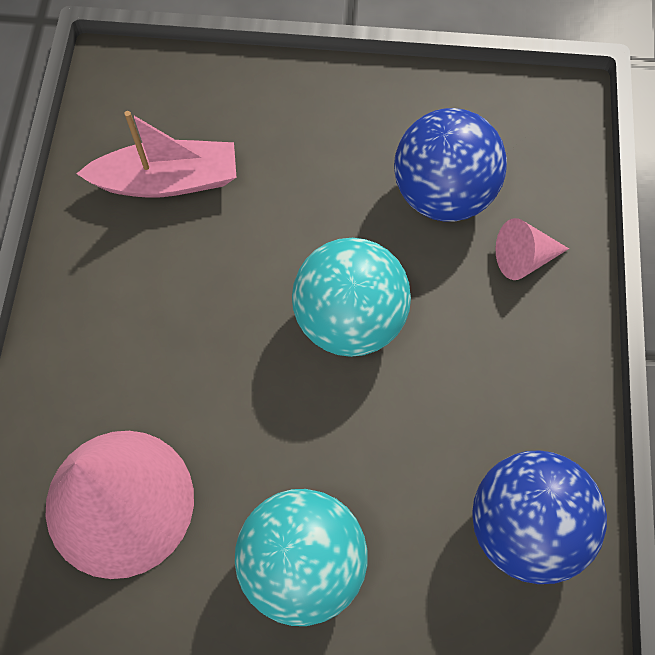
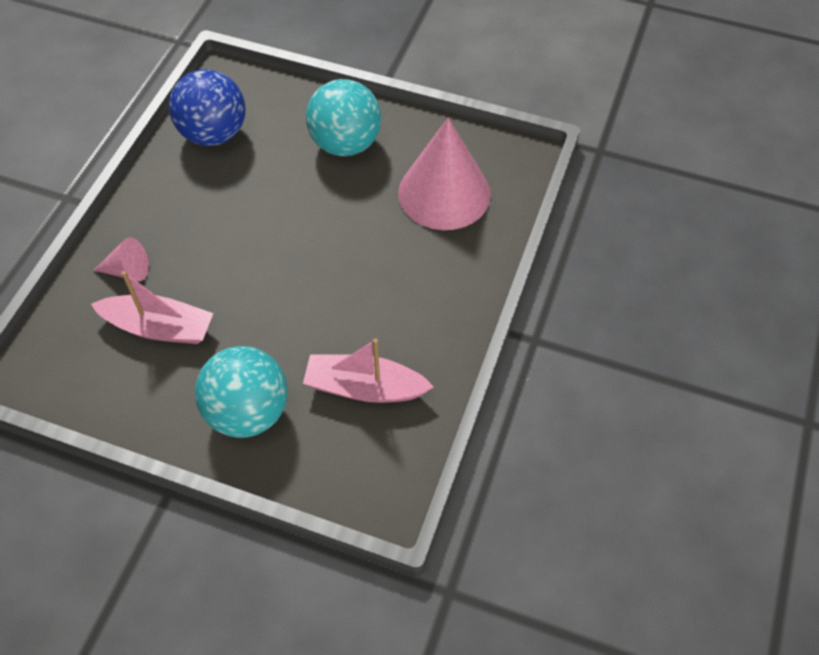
camera: 165 degrees left, 10 degrees down
(350, 320) = (266, 259): turquoise ball -> turquoise ball (248, 412)
(443, 194) = (159, 328): blue ball -> pink boat

